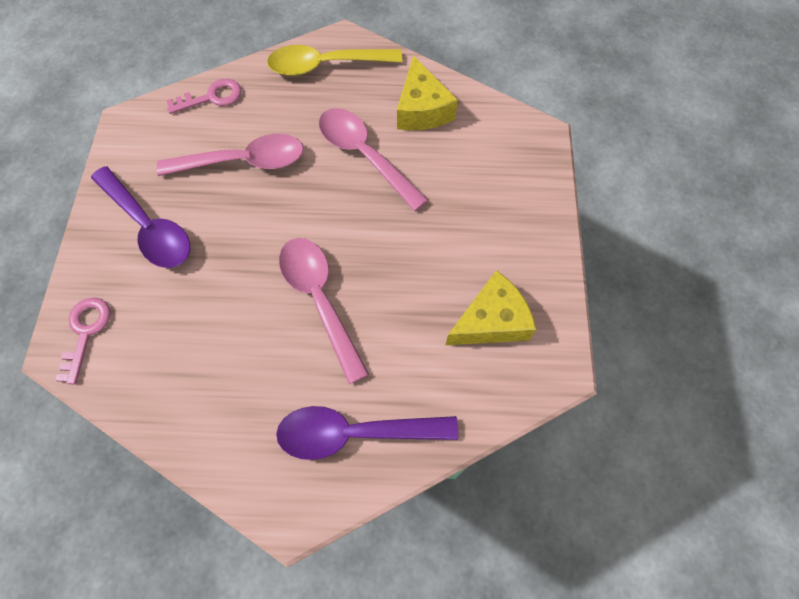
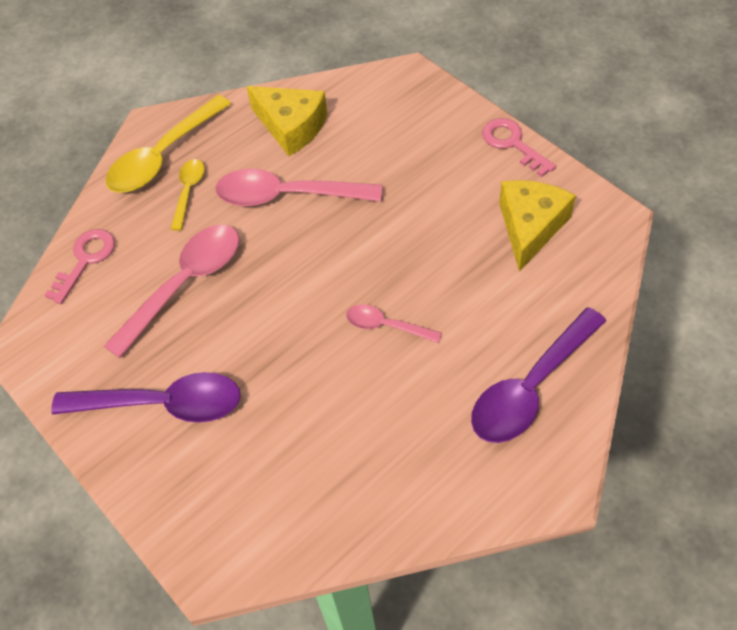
camera: 40 degrees left, 10 degrees down
(86, 332) = (214, 532): pink key -> pink key (512, 144)
(313, 102) = (188, 192): none -> yellow spoon
(320, 300) = (386, 326): pink spoon -> pink spoon, size x0.53

